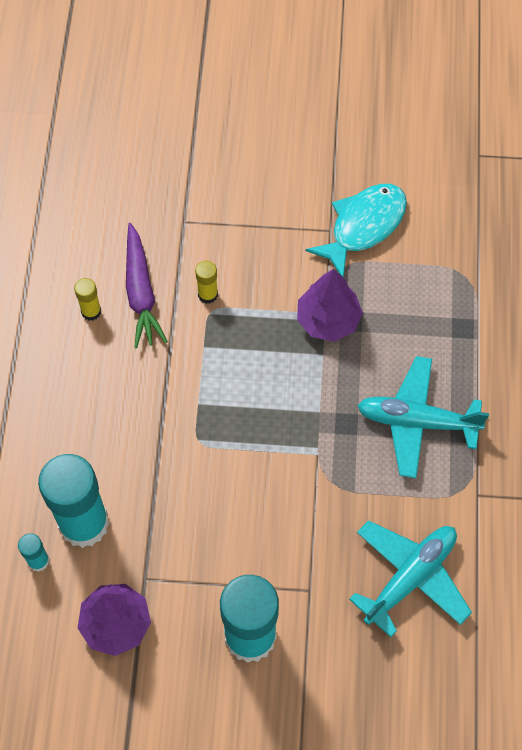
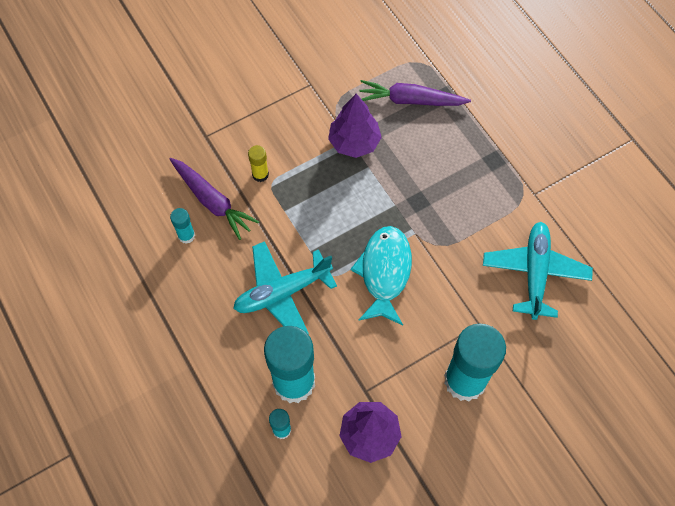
camera: 35 degrees left, 0 degrees up
(91, 311) = (186, 235): yellow glue stick -> turquoise glue stick
(363, 226) = (330, 69): turquoise fish -> turquoise fish (384, 272)
(417, 421) = (462, 171): turquoise plane -> turquoise plane (282, 292)
(423, 312) = (411, 100): none -> purple carrot

